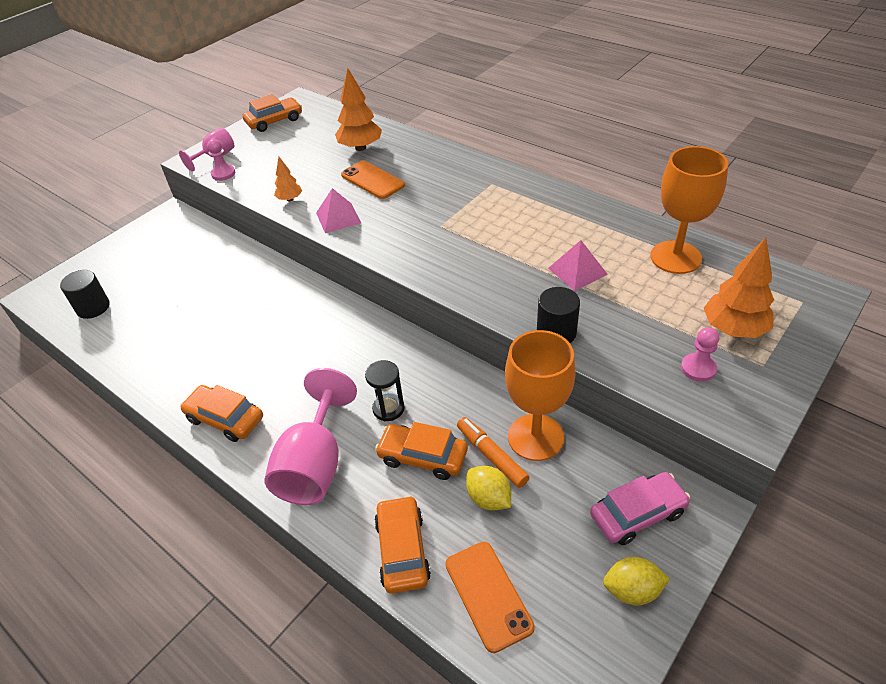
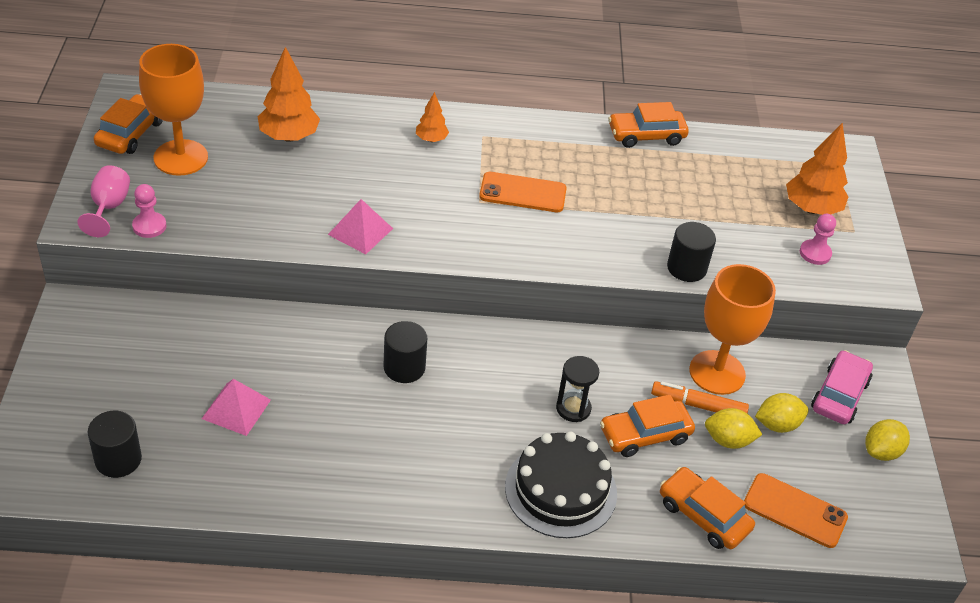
camera: 45 degrees left, 0 degrees up
(225, 419) = (427, 495): orange car -> orange car (646, 135)
(290, 199) = (277, 229): orange tree -> orange tree (431, 139)
(304, 325) = (404, 367): none -> black cylinder
(315, 465) = (561, 490): pink goblet -> black cake
(372, 180) = (349, 173): orange phone -> orange phone (523, 193)
(548, 509) = (777, 424): none -> yellow lemon
(577, 271) = (650, 202): pink pyramid -> pink pyramid (236, 409)
(675, 257) = (716, 158): orange goblet -> orange goblet (181, 158)

